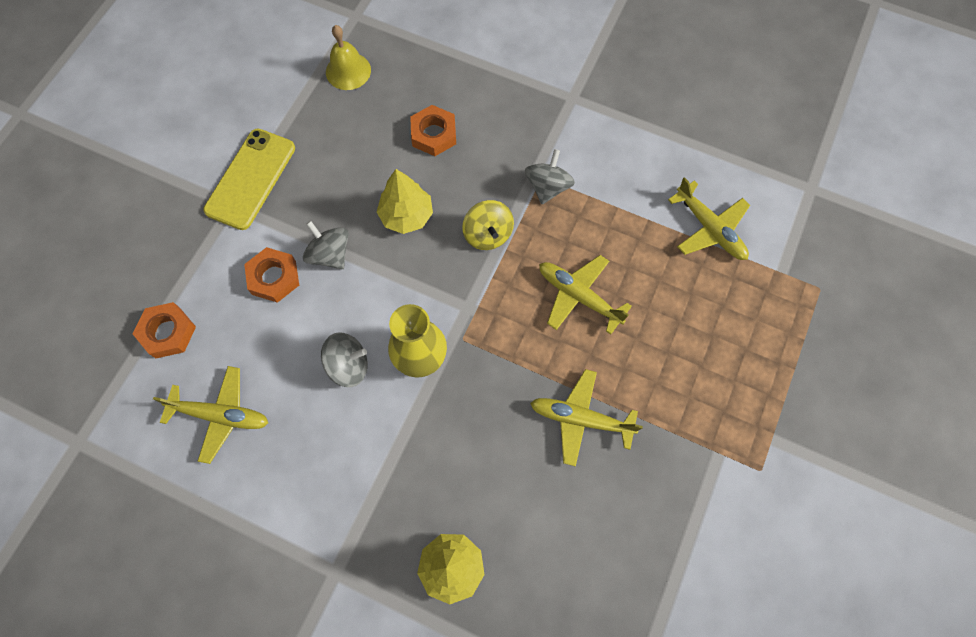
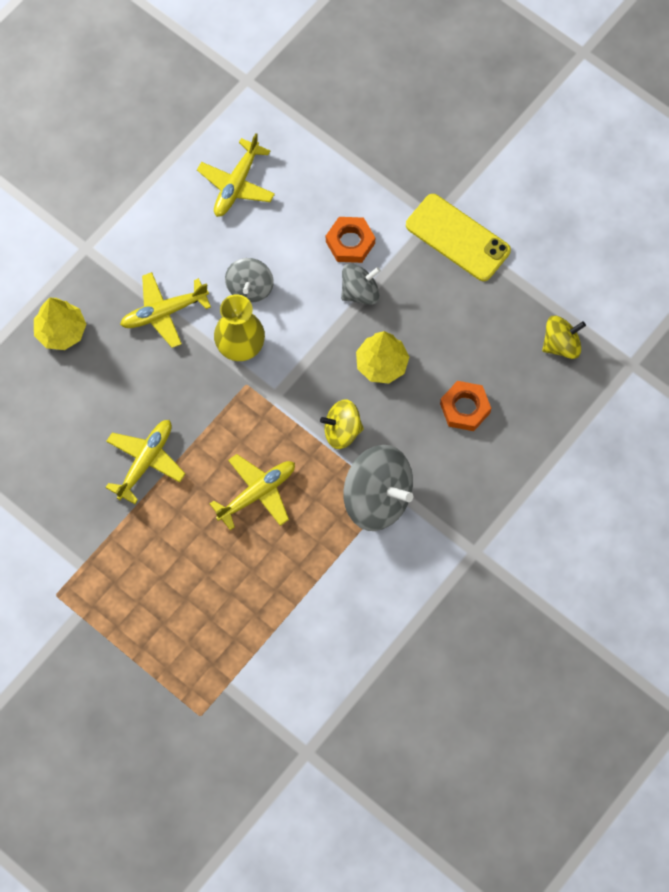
camera: 105 degrees right, 0 degrees up
(168, 332) = (322, 153): orange nut -> none
(348, 71) = (561, 344): yellow bell -> yellow spinning top
(548, 187) = (377, 498): grey spinning top -> grey spinning top, size x1.72
(709, 228) = (291, 635): yellow plane -> yellow plane (164, 312)

